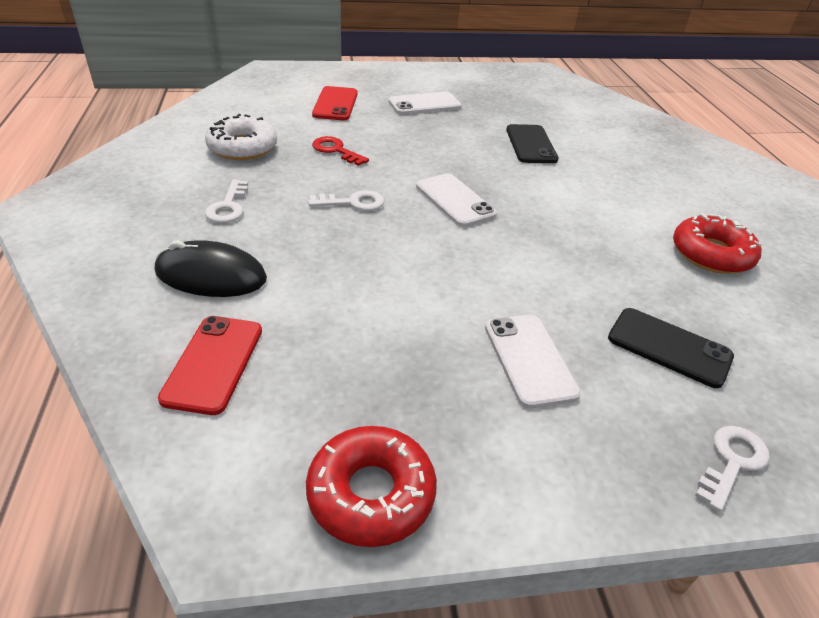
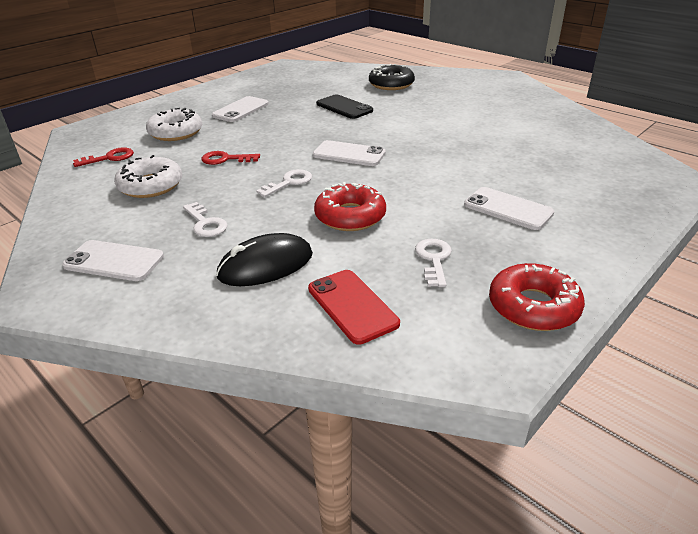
camera: 35 degrees left, 5 degrees down
(120, 204) = (114, 261): none -> white phone
(252, 106) = (109, 158): none -> red key
(335, 104) = (176, 132): red phone -> white donut
(627, 139) = (391, 84): none -> black donut
(669, 347) = (554, 171): black phone -> none
(711, 254) = (511, 122): red donut -> red donut (350, 216)
(732, 462) = (641, 202): white key -> white key (433, 259)

